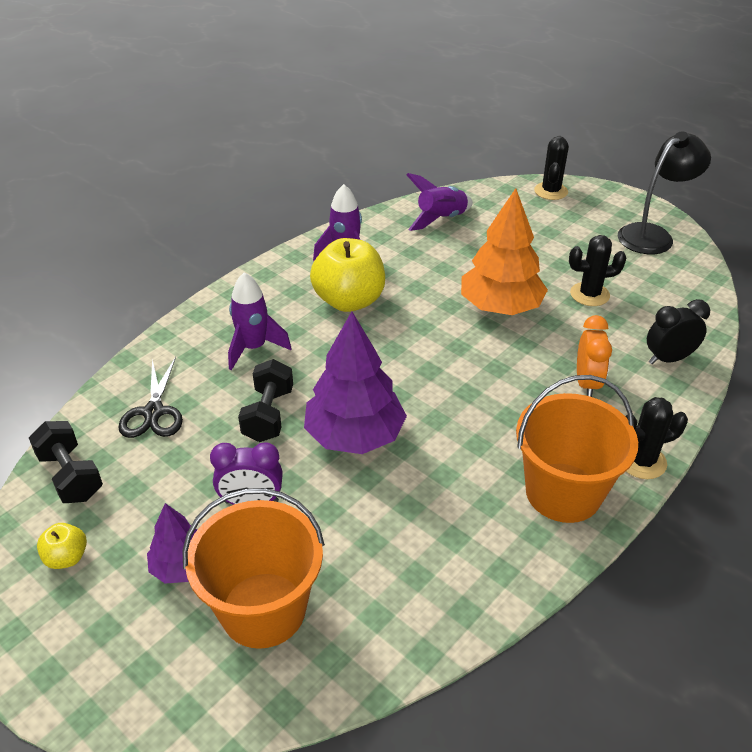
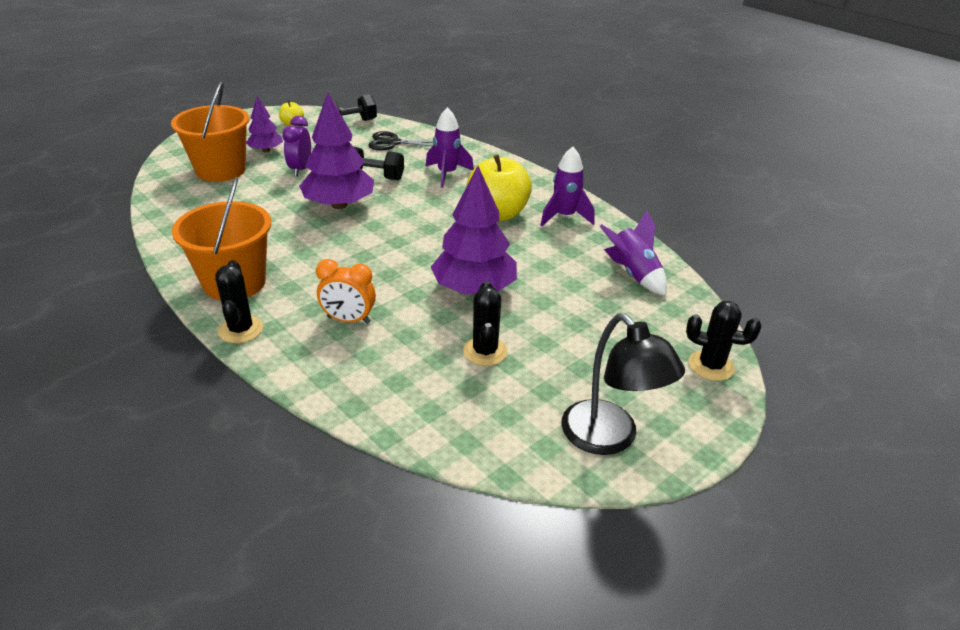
camera: 95 degrees right, 5 degrees down
(500, 307) = (474, 289): orange tree -> purple tree
(668, 359) = (362, 383): black clock -> none

